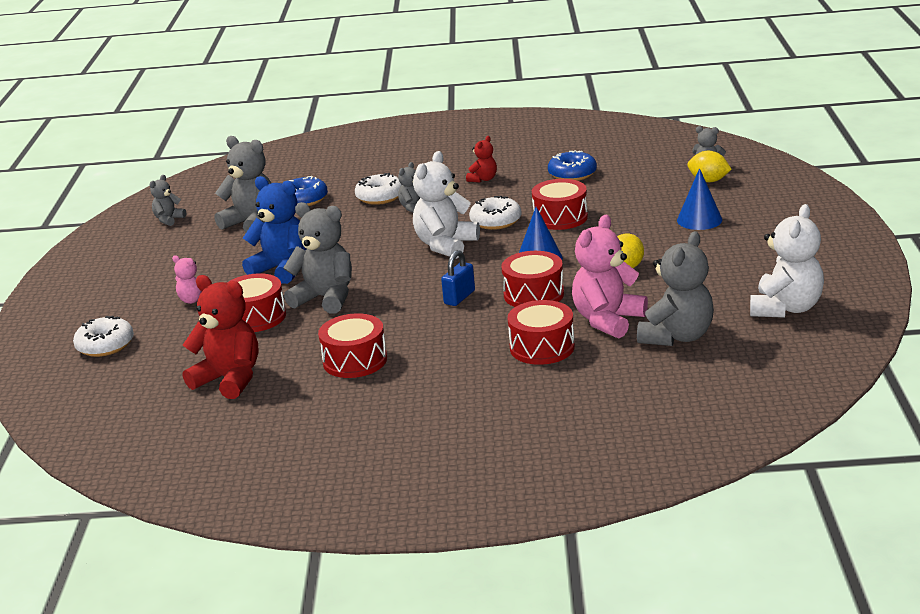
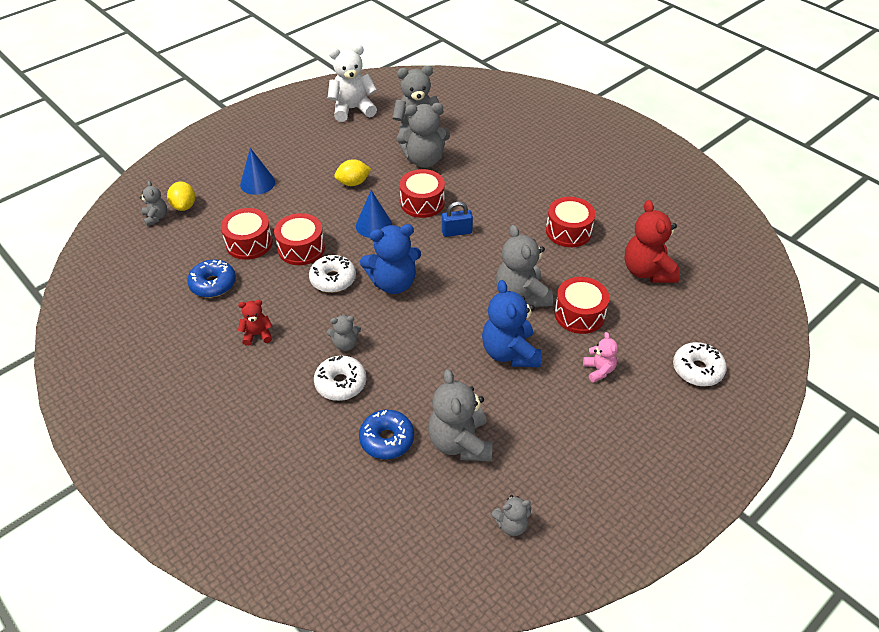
camera: 135 degrees left, 20 degrees up
(445, 245) = (393, 283): white teddy bear -> blue teddy bear
(542, 347) = (476, 169): red drum -> red drum (249, 243)
(607, 320) = (424, 160): pink teddy bear -> grey teddy bear

